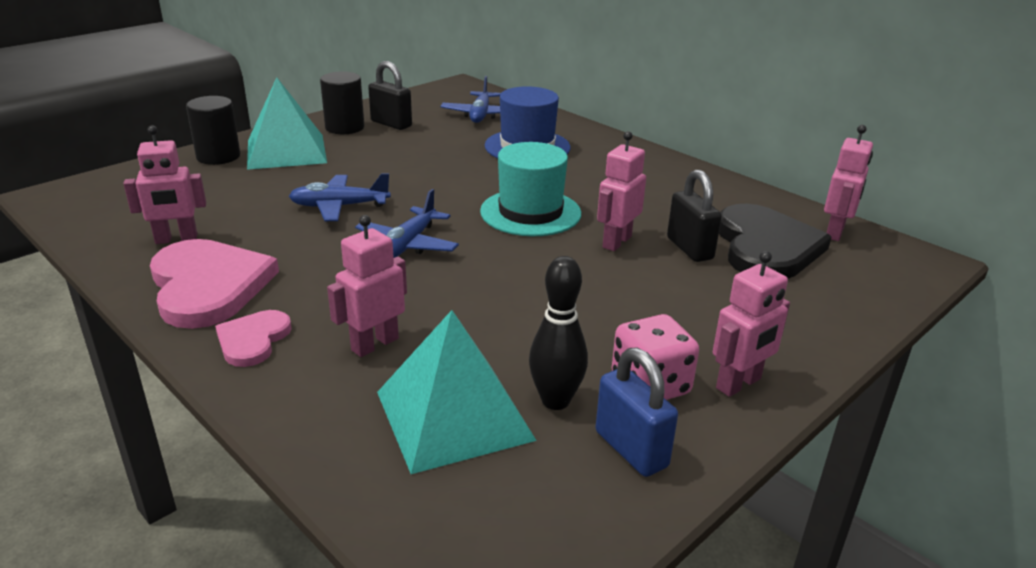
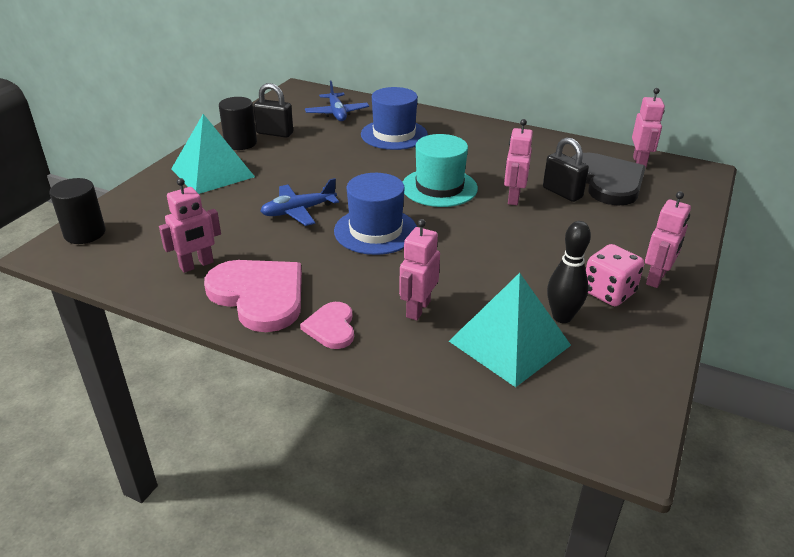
camera: 20 degrees left, 5 degrees up
(218, 156) = (160, 188): black cylinder -> black cylinder (85, 233)
(407, 245) = (375, 231): blue plane -> blue hat
(631, 449) = (628, 335): blue padlock -> none

